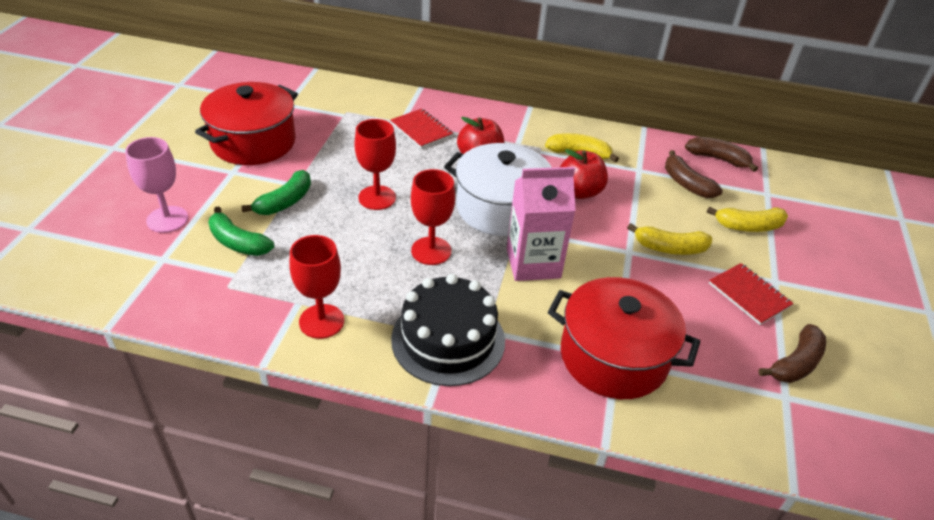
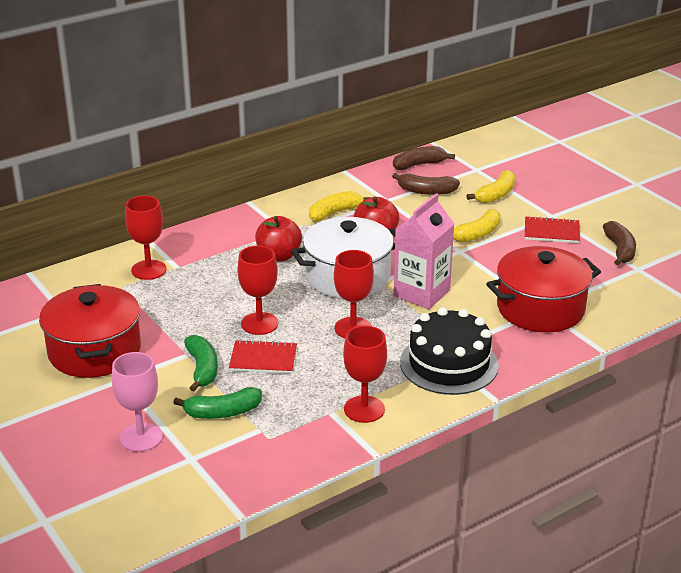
camera: 45 degrees left, 10 degrees down
(381, 111) = (149, 270): none -> red goblet
(421, 130) = (203, 263): red notebook -> red notebook (263, 359)

